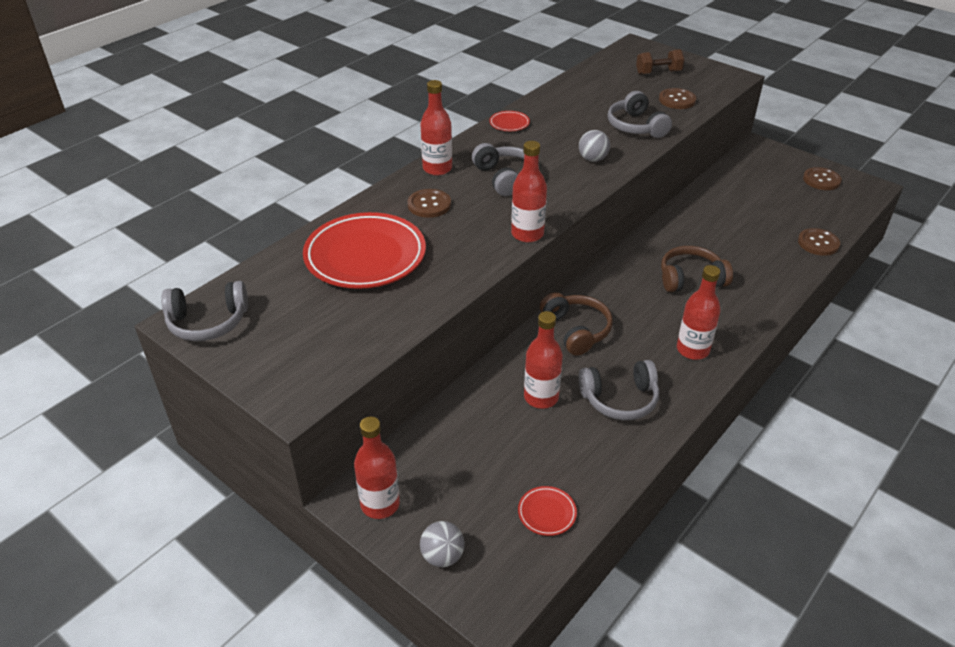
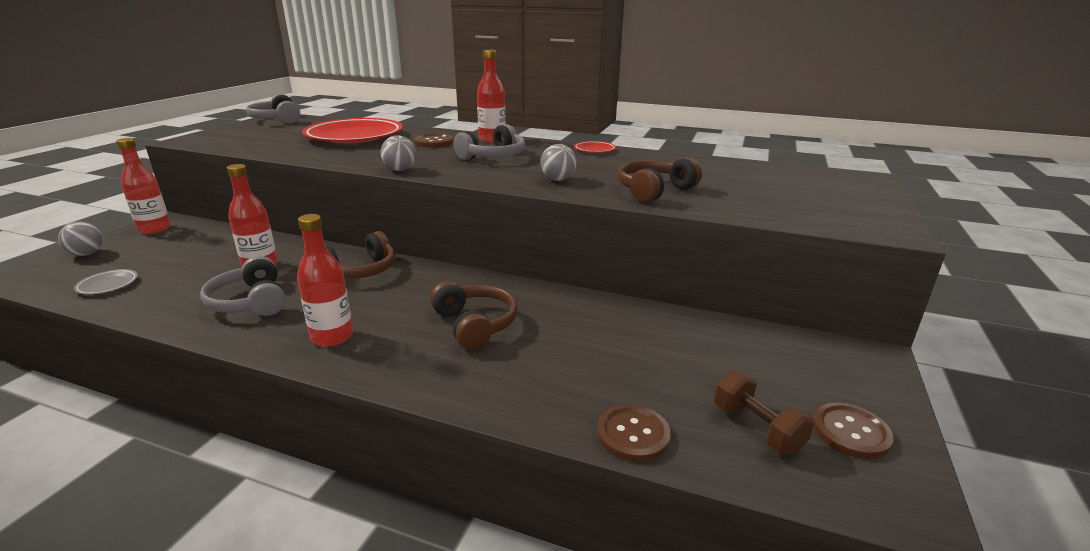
camera: 70 degrees right, 15 degrees down
(527, 234) = (400, 170): red bottle -> grey ball
(547, 513) = (108, 285): red plate -> grey plate
(636, 126) = (654, 191): grey headphones -> brown headphones
(658, 72) = (814, 192): brown dumbbell -> brown dumbbell (757, 428)
(677, 100) = (755, 204): brown button -> none

